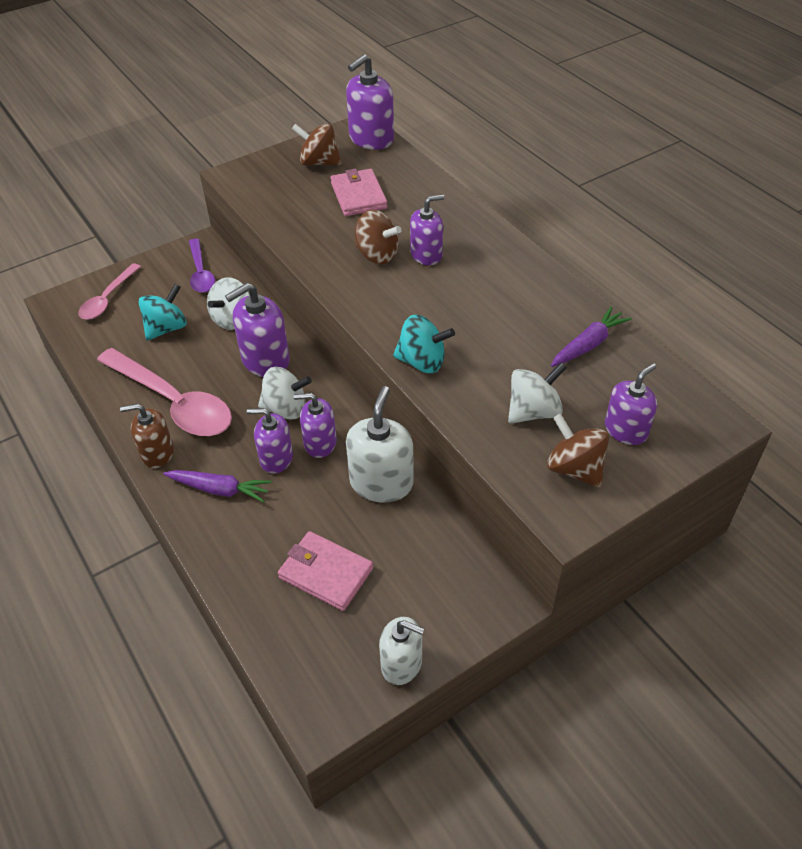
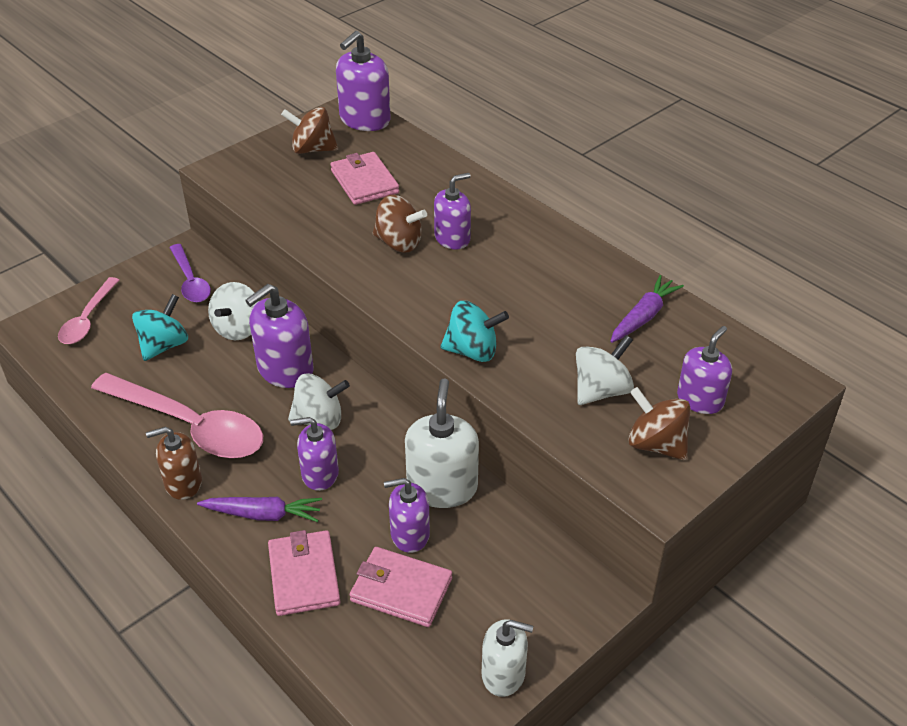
camera: 10 degrees left, 5 degrees down
(243, 549) = (304, 575): none -> pink wallet
(320, 443) = (365, 452): purple soap dispenser -> purple soap dispenser (410, 534)

